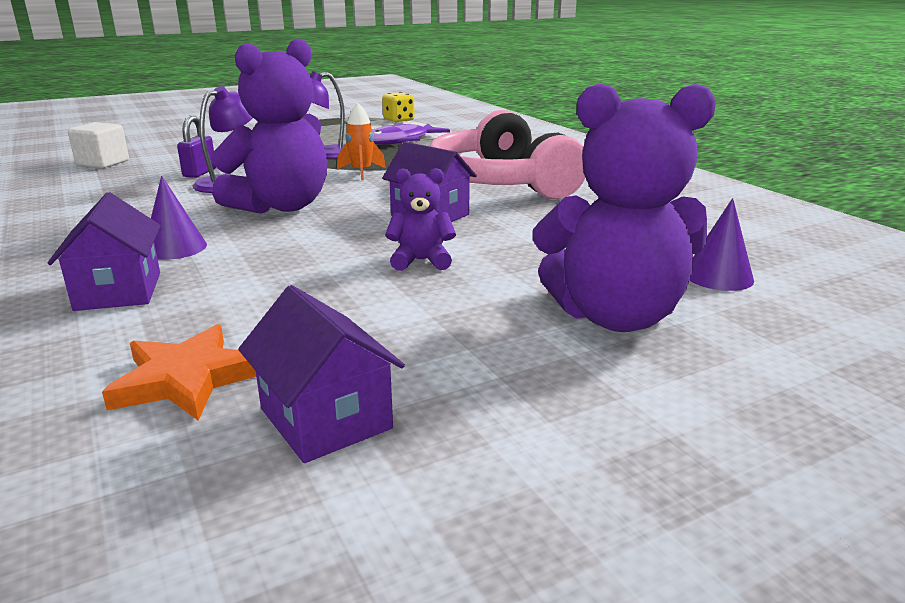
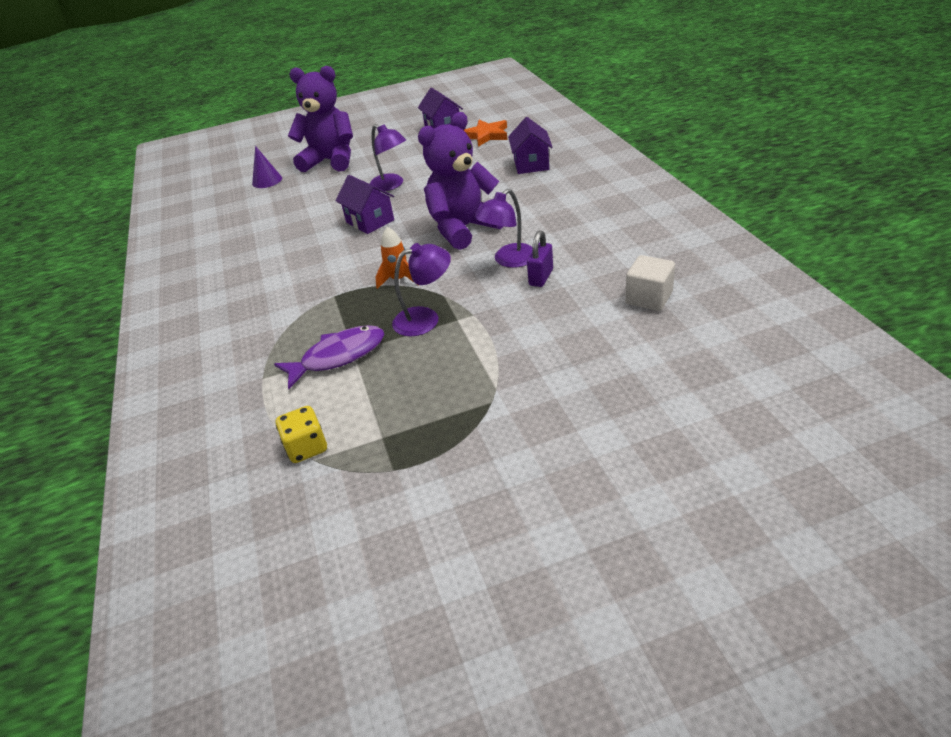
camera: 165 degrees left, 15 degrees up
(175, 248) = (518, 190): purple cone -> none
(421, 261) = (391, 185): purple teddy bear -> purple lamp
(501, 183) = (298, 262): pink headphones -> none

